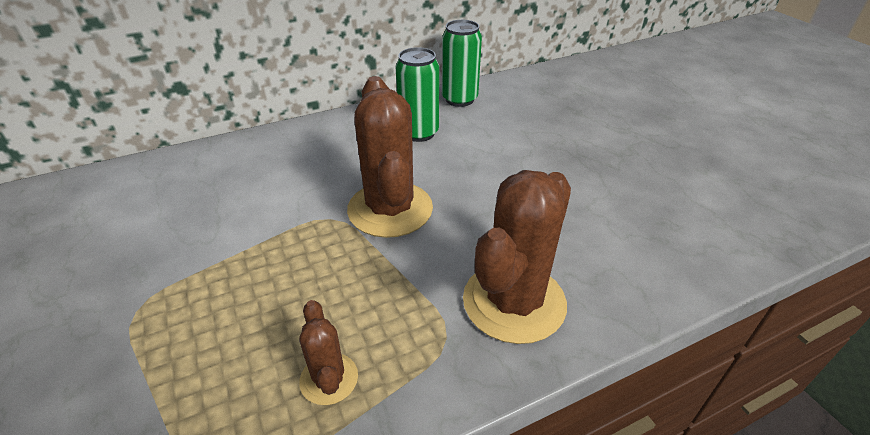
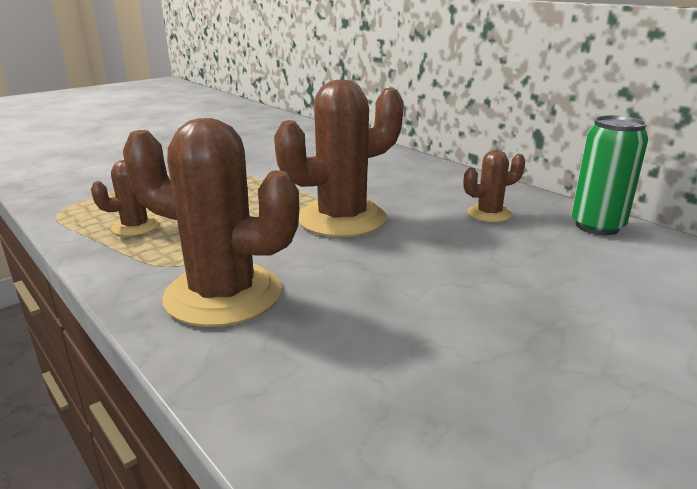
camera: 75 degrees right, 15 degrees down
(419, 133) = (489, 214): green can -> brown cactus

